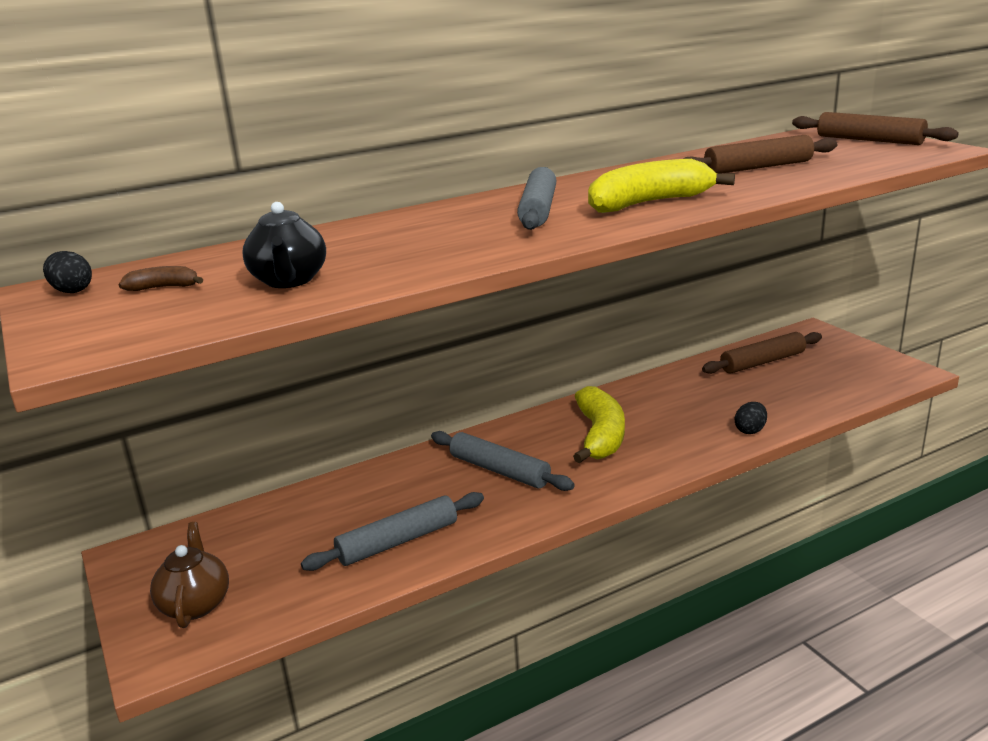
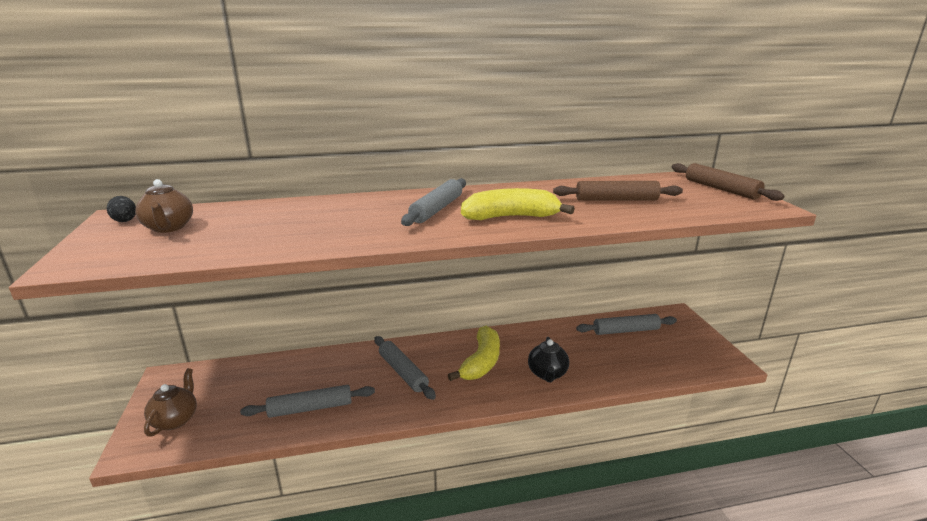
camera: 15 degrees right, 0 degrees up
(164, 288) = (169, 228): brown banana -> brown teapot
(289, 281) = (235, 237): black teapot -> black teapot (547, 374)
(750, 430) = (583, 382): black egg -> none
(762, 362) = (625, 330): brown rolling pin -> grey rolling pin

